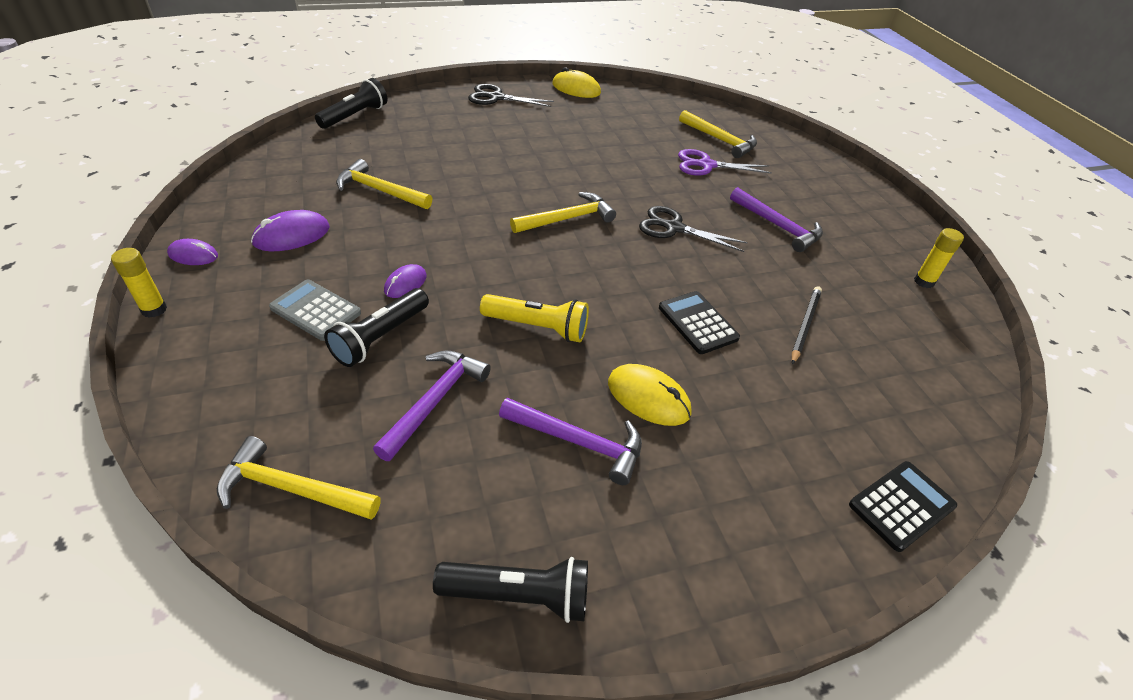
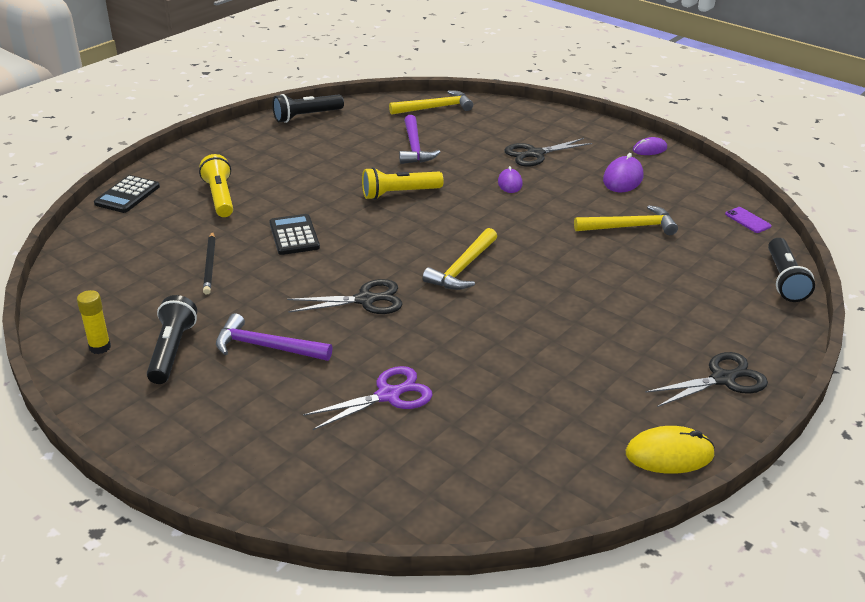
camera: 150 degrees right, 10 degrees down
(154, 309) = (611, 126): yellow glue stick -> none
(283, 155) = (747, 220): none -> purple phone
(316, 311) = (534, 154): grey calculator -> black scissors
(380, 337) = (481, 157): black flashlight -> black flashlight (172, 351)
(578, 442) = (323, 159): purple hammer -> none
(648, 398) = (299, 187): yellow mouse -> none
(698, 323) = (294, 235): black calculator -> black calculator turned 135 degrees counterclockwise
(720, 140) = (401, 451): yellow hammer -> none
(763, 431) = (220, 197): none -> yellow flashlight

